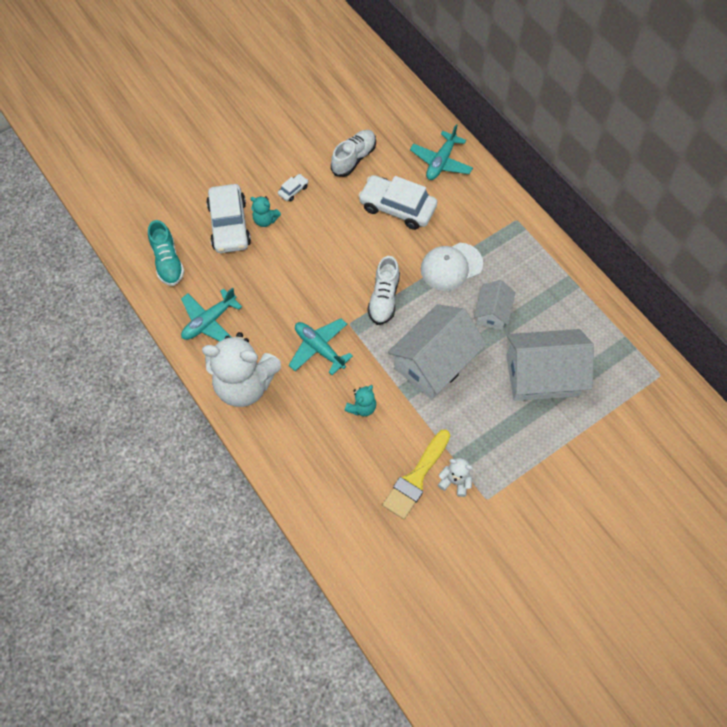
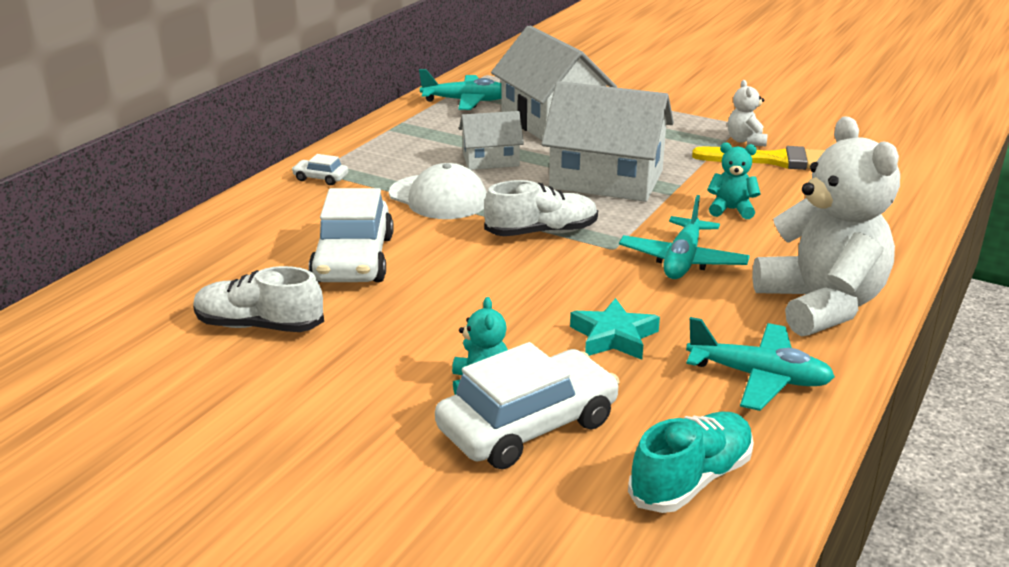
camera: 115 degrees left, 35 degrees down
(270, 283) = (614, 336): none -> turquoise star
(293, 190) = (382, 372): white car -> white car (321, 178)
(441, 162) = (227, 243): turquoise plane -> turquoise plane (466, 101)

